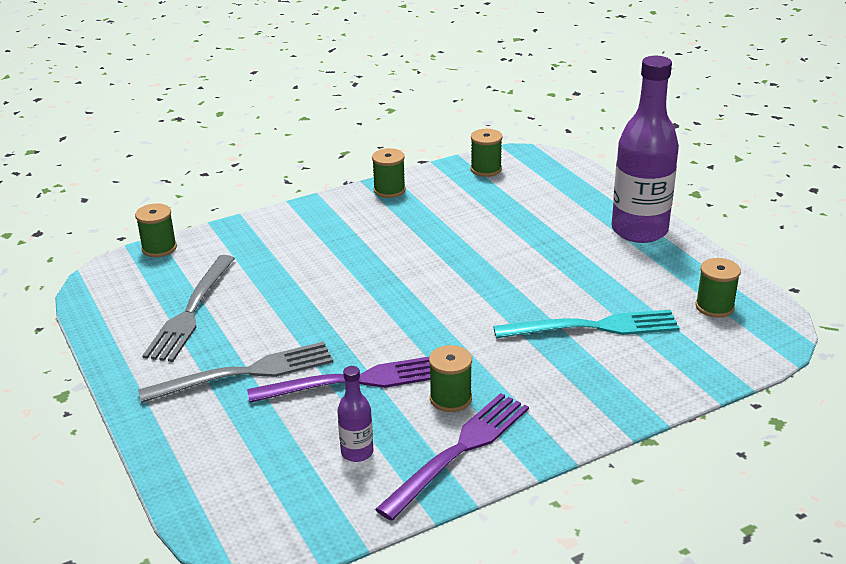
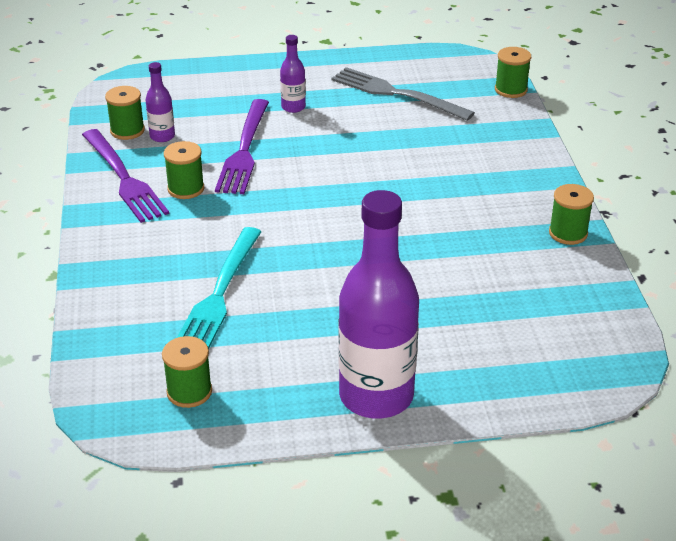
camera: 110 degrees right, 5 degrees up
(247, 372) = (293, 107): grey fork -> purple bottle
(486, 169) = (592, 318): green spool -> green spool (127, 130)

